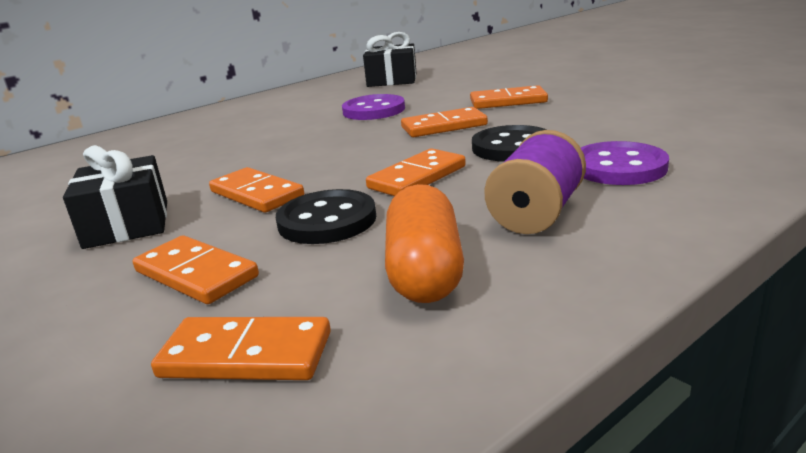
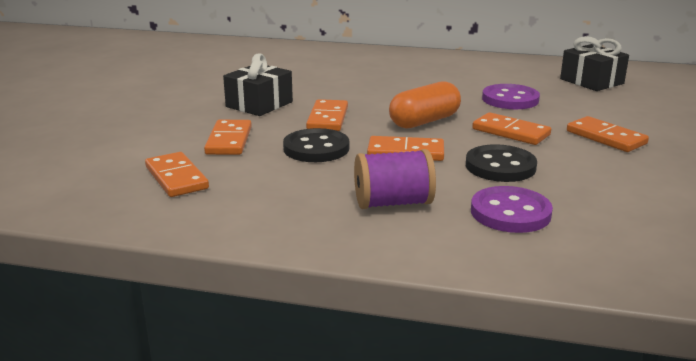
camera: 50 degrees right, 0 degrees up
(425, 271) = (286, 192): orange capsule -> orange capsule (424, 121)

